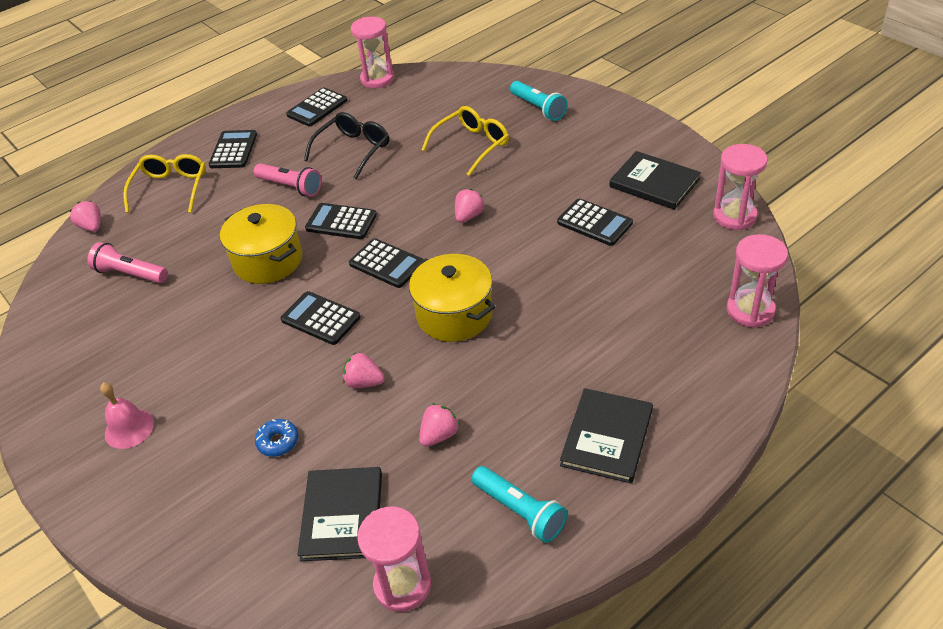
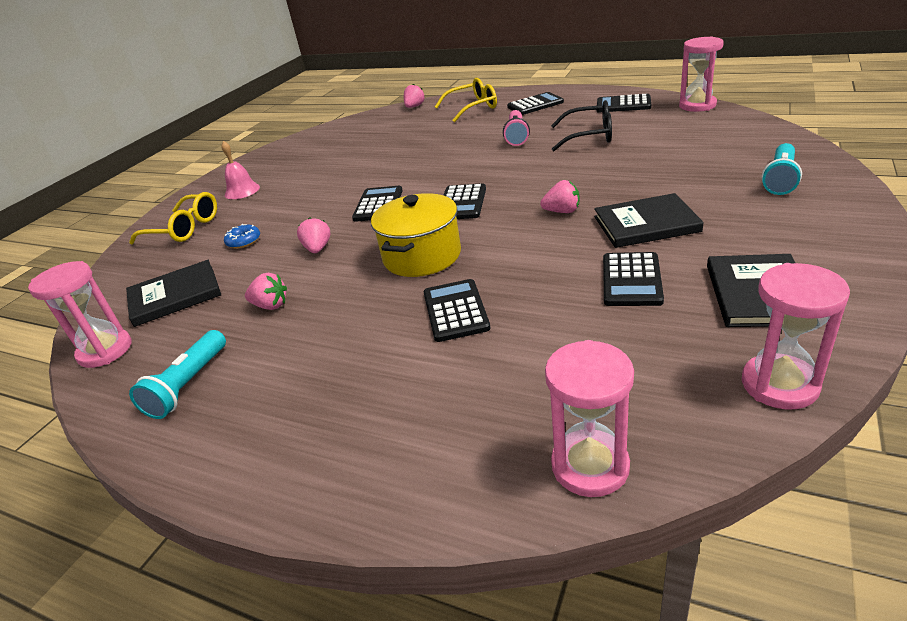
camera: 65 degrees right, 10 degrees down
(130, 274) = (379, 133): pink flashlight -> none
(268, 260) = (427, 163): yellow pot -> none
(341, 222) = (495, 167): black calculator -> black calculator (455, 311)
(472, 145) = (667, 174): yellow glasses -> yellow glasses (185, 229)
(607, 437) = (298, 408): black book -> black book (646, 224)

